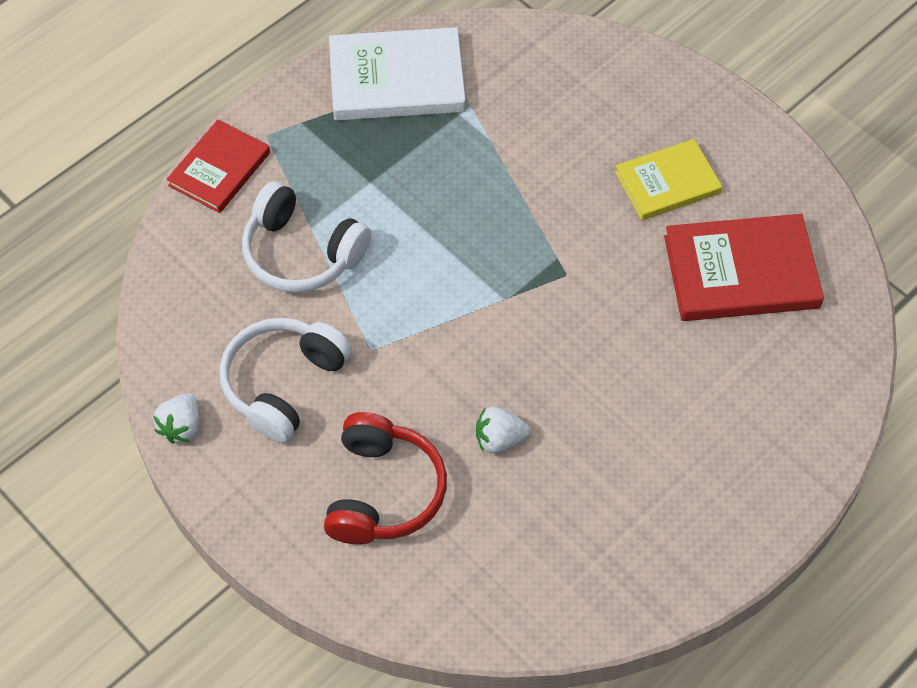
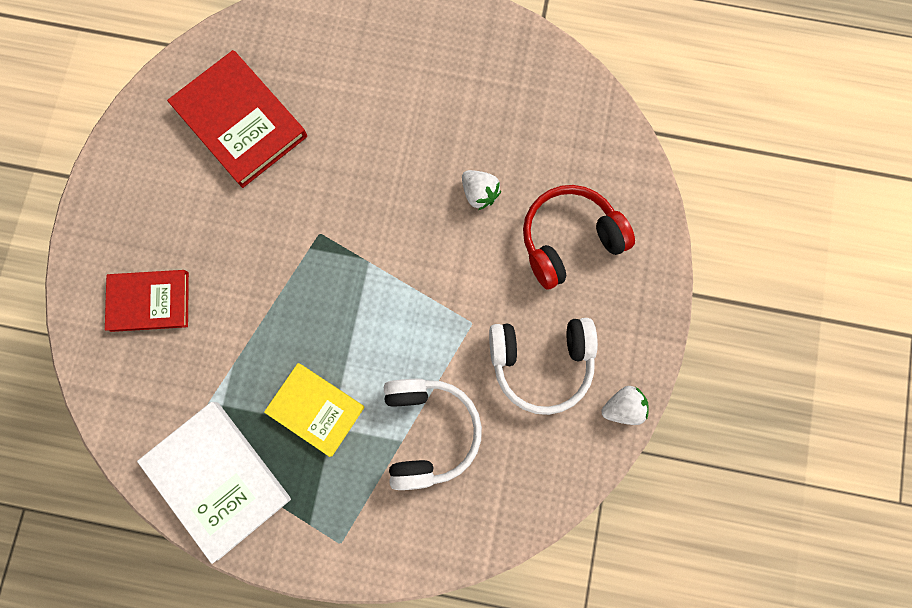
camera: 125 degrees left, 20 degrees up
(219, 169) = (397, 555): red book -> red book (149, 301)
(667, 183) = (192, 213): yellow book -> yellow book (316, 409)

